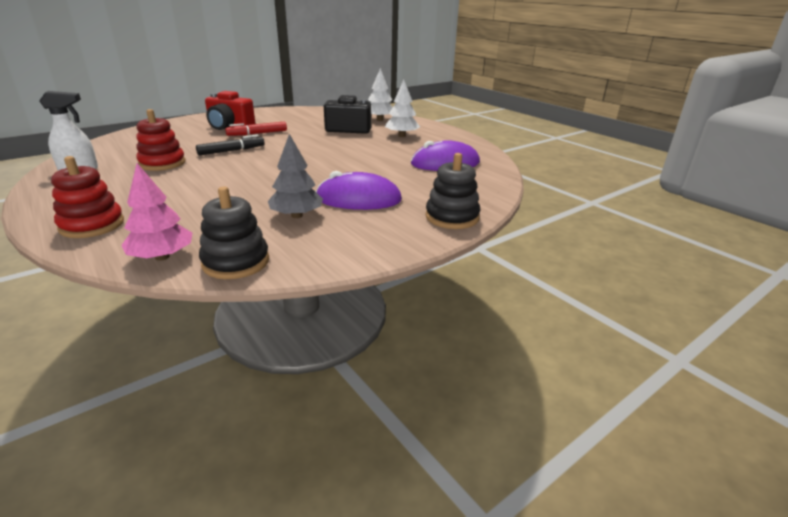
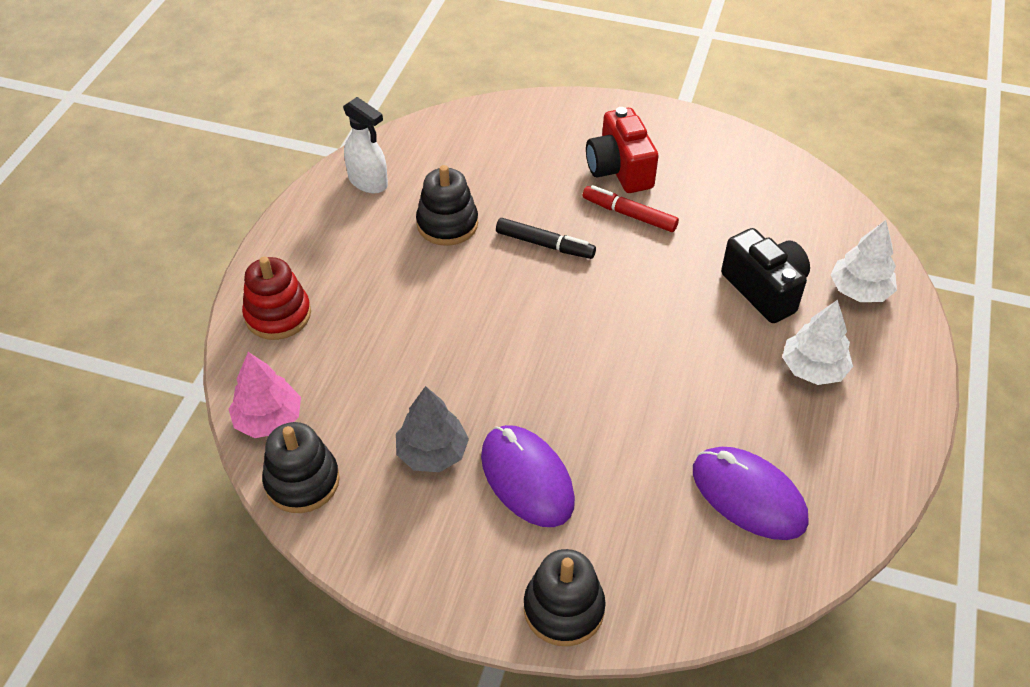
camera: 55 degrees right, 20 degrees up
(162, 163) = (447, 224): red stacking toy -> black stacking toy

